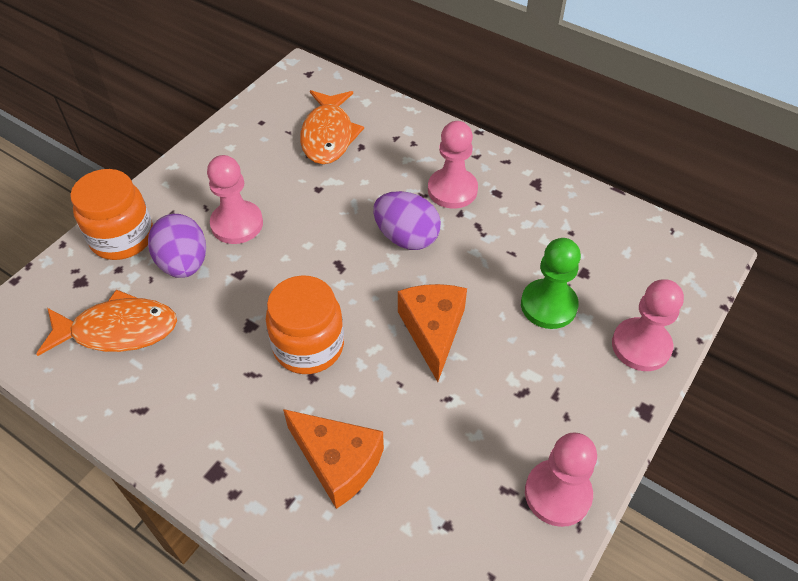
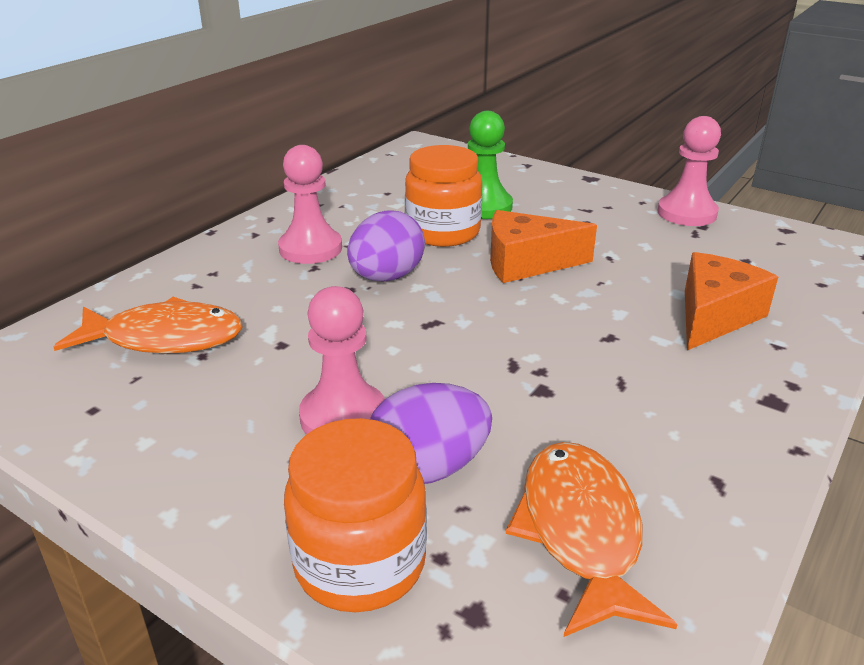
camera: 90 degrees left, 20 degrees down
(308, 346) = (566, 340): orange jar -> orange jar (443, 232)
(641, 346) = (524, 174): pink pawn -> none

